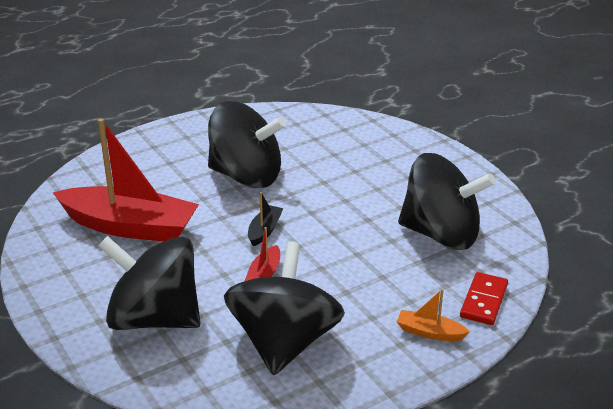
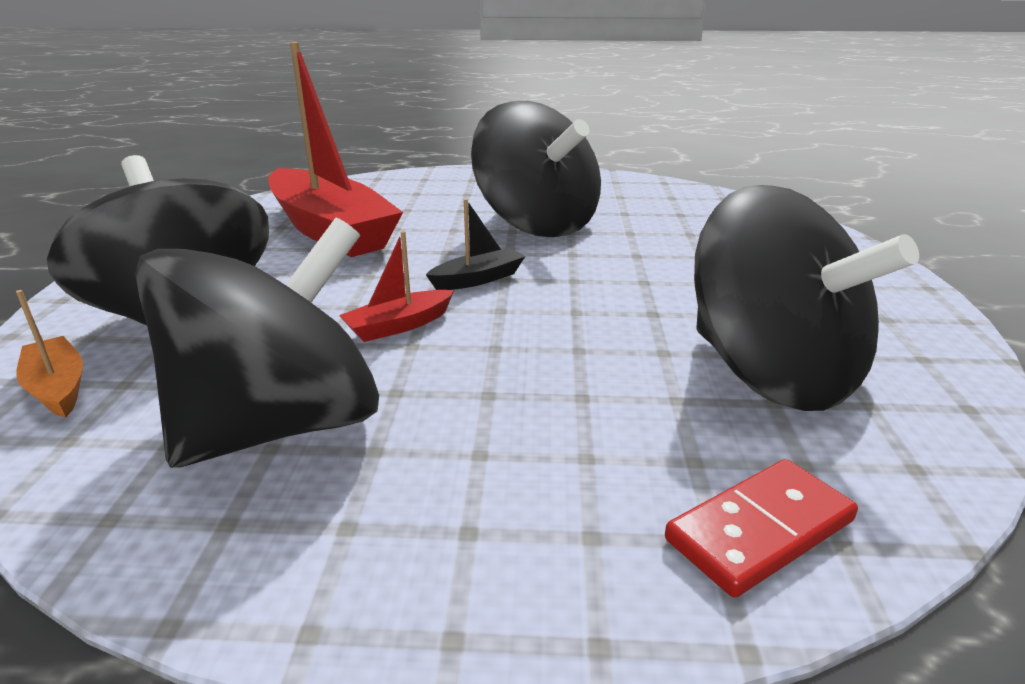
camera: 35 degrees right, 5 degrees down
(429, 332) = (558, 538): orange boat -> orange boat (58, 387)

